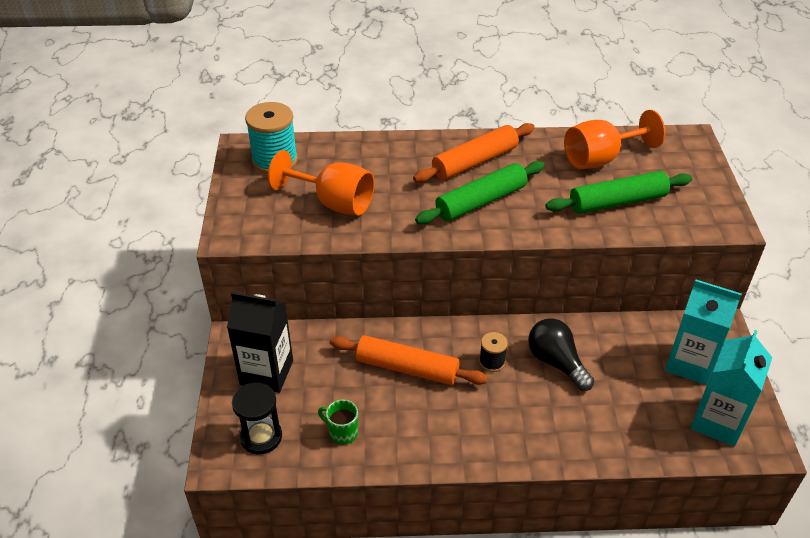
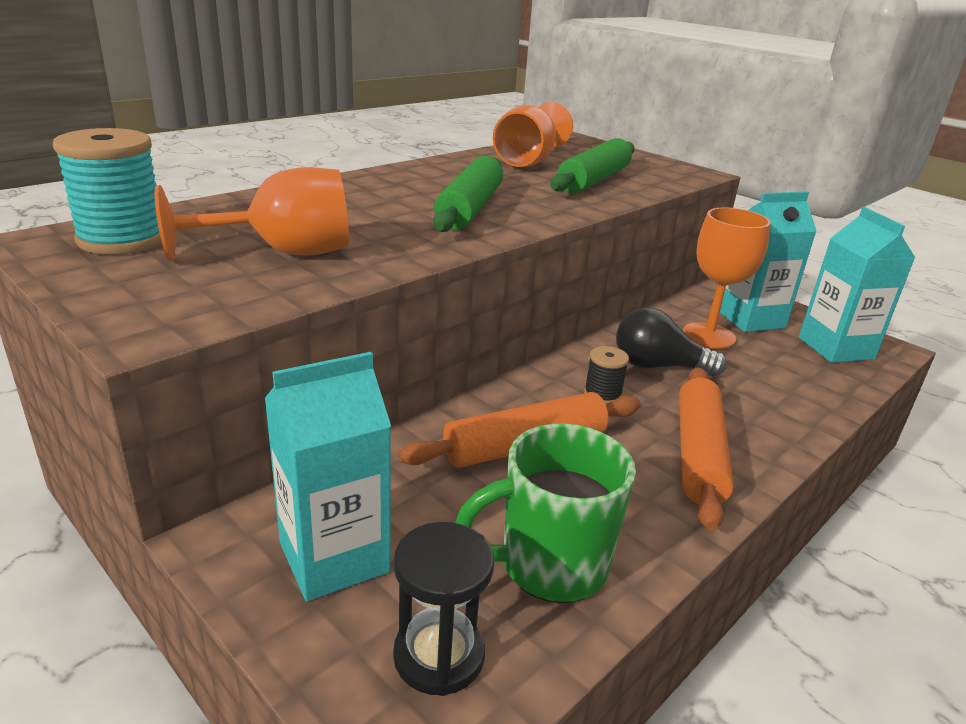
camera: 45 degrees left, 15 degrees down
(266, 372) = (334, 557): black carton -> turquoise carton
(342, 432) = (549, 565): green mug -> green mug, size x1.96
(475, 162) = (411, 185): orange rolling pin -> orange rolling pin (698, 454)
(631, 359) = (708, 336): none -> orange goblet

